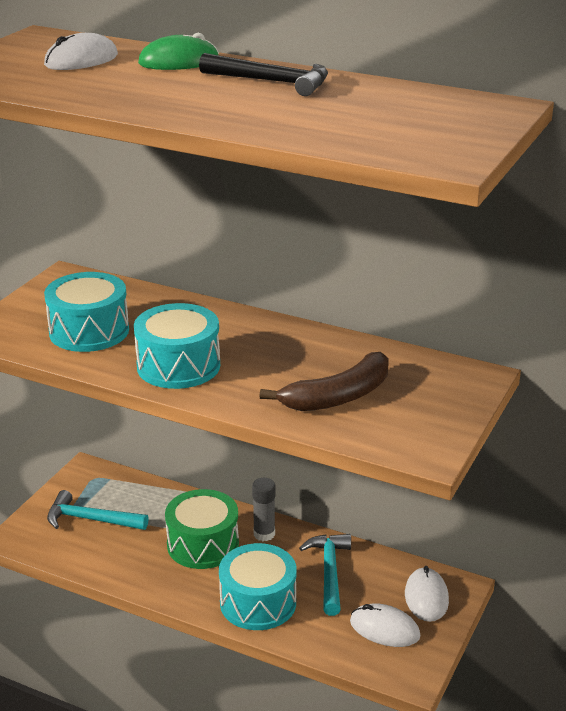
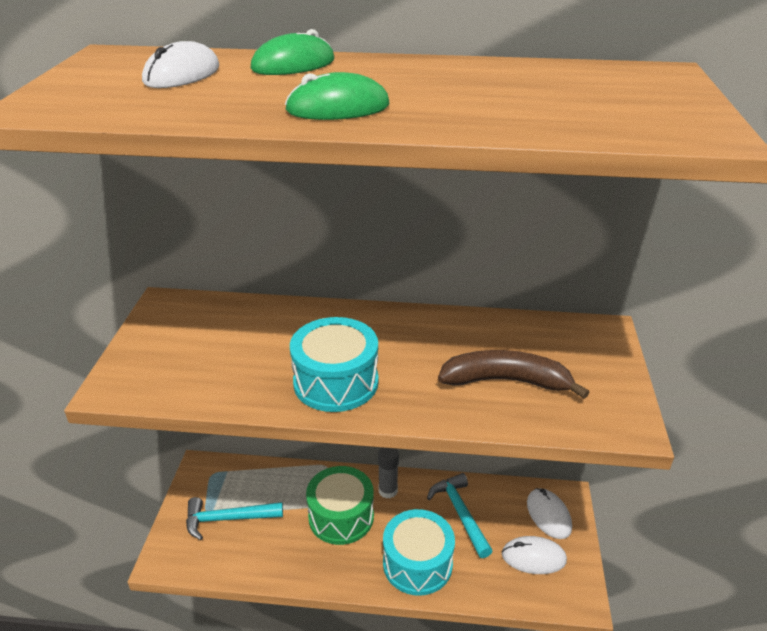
camera: 20 degrees left, 5 degrees up
(89, 331) = (222, 361): turquoise drum -> none
(174, 102) = (338, 108): none -> green mouse
(271, 82) = (415, 74): black hammer -> none
(338, 396) = (506, 381): brown banana -> brown banana turned 120 degrees counterclockwise

